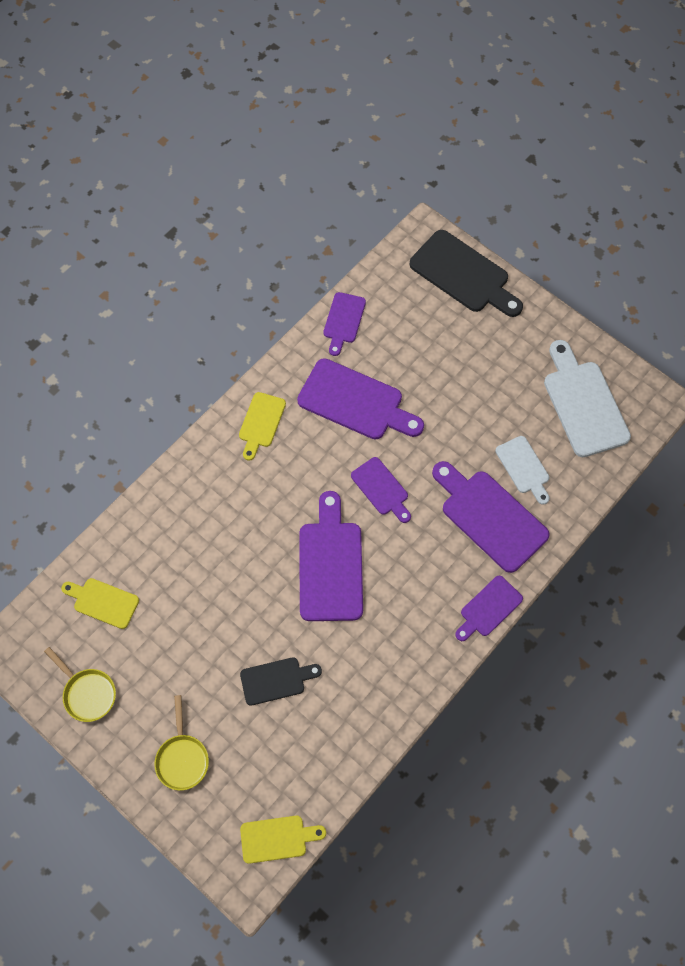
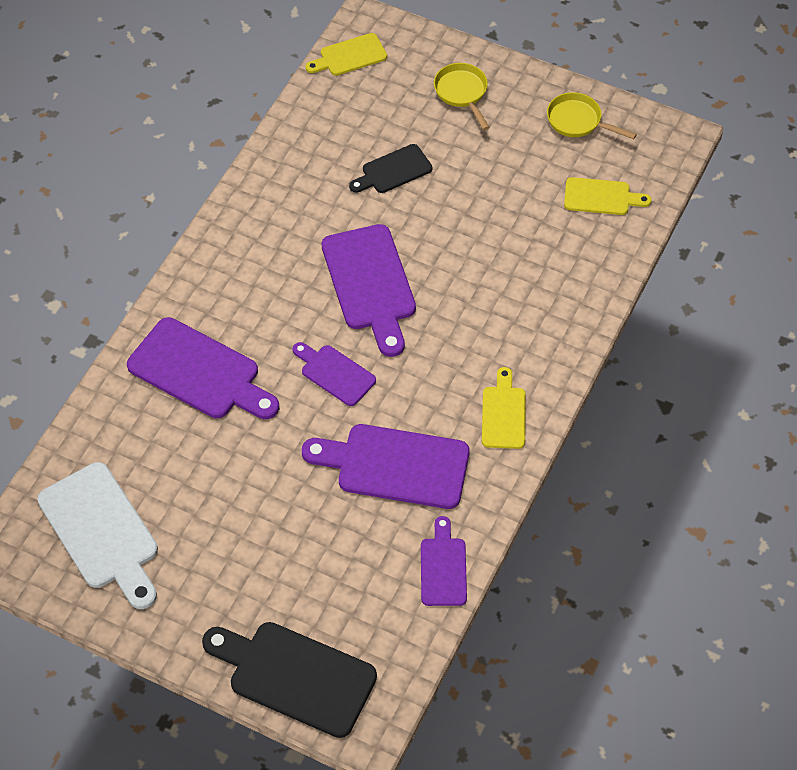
camera: 165 degrees right, 10 degrees down
(489, 608) = (184, 281): purple cutting board -> none
(524, 467) = (167, 436): white cutting board -> none

